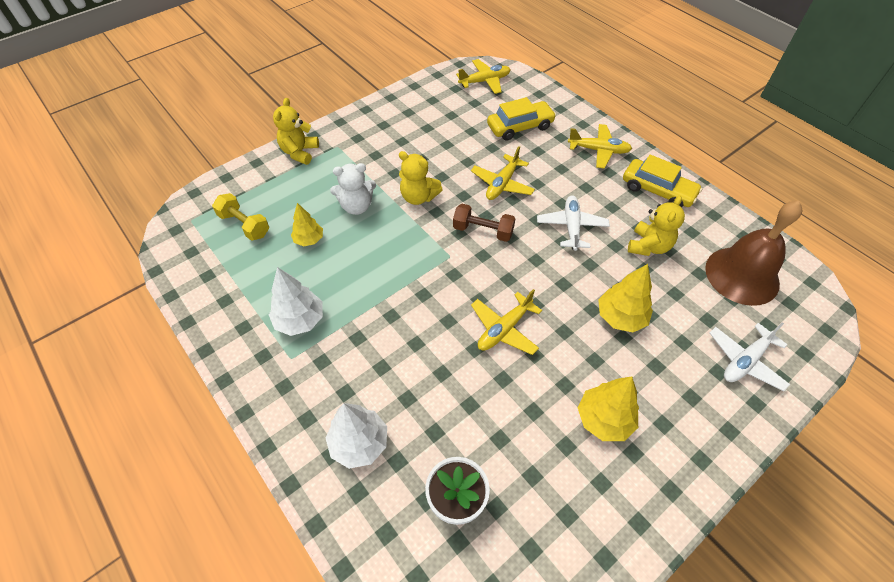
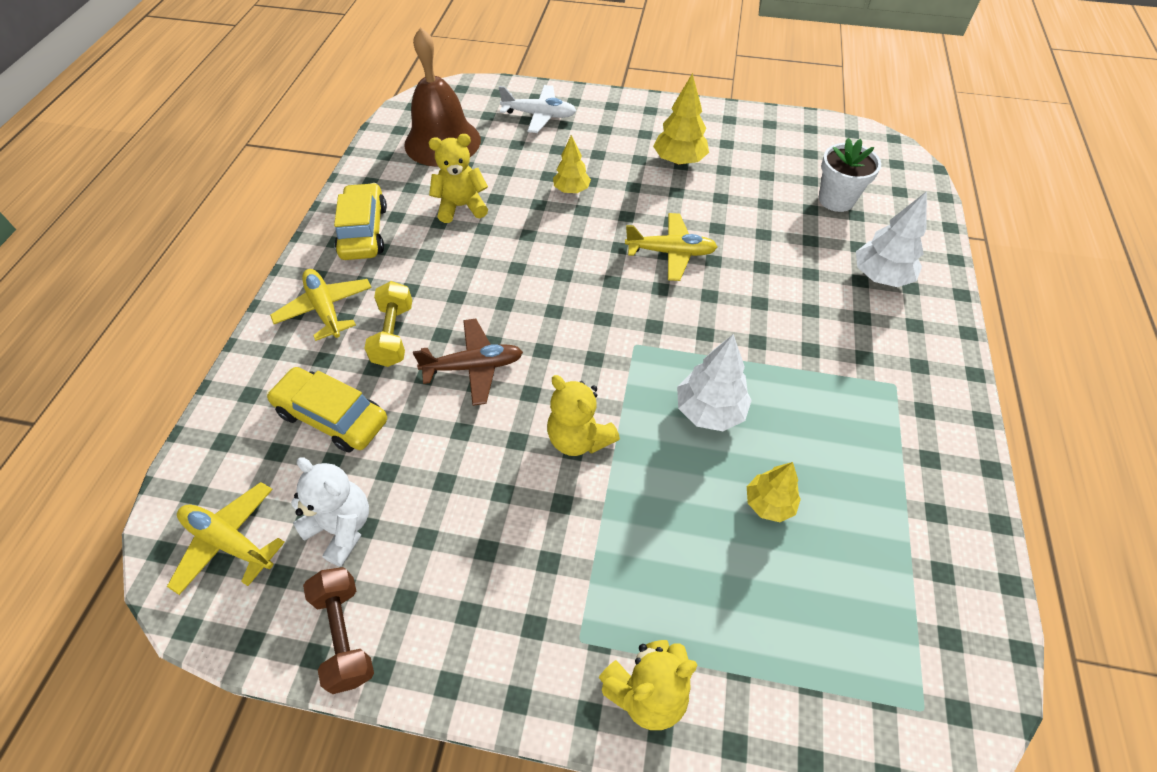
camera: 130 degrees left, 0 degrees up
(244, 225) = (841, 614): yellow dumbbell -> yellow dumbbell (394, 335)
(300, 320) = (858, 413): white tree -> white tree (709, 411)
(356, 206) = (664, 497): white teddy bear -> white teddy bear (342, 527)
(418, 197) = (579, 438): yellow teddy bear -> yellow teddy bear turned 150 degrees clockwise
(483, 231) = (569, 338): brown dumbbell -> brown dumbbell (345, 635)
(502, 184) = (473, 367): yellow plane -> brown plane
(571, 227) = (488, 271): white plane -> none
(620, 317) = (571, 190): yellow tree -> yellow tree, size x0.66

